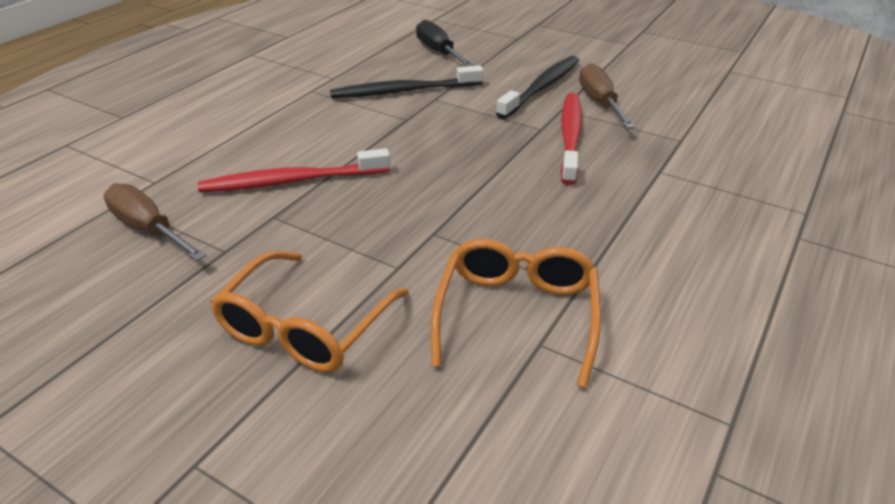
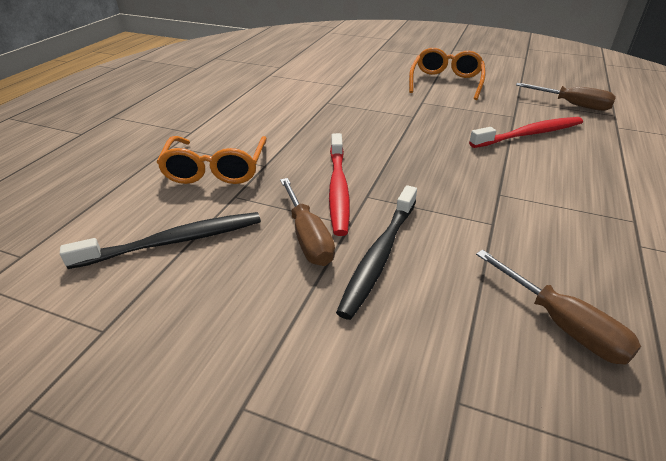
camera: 170 degrees right, 0 degrees up
(403, 91) = (535, 230): black toothbrush -> black toothbrush (174, 241)
(439, 52) = (561, 324): black screwdriver -> brown screwdriver
(517, 315) = (355, 91): orange glasses -> orange glasses (216, 169)

